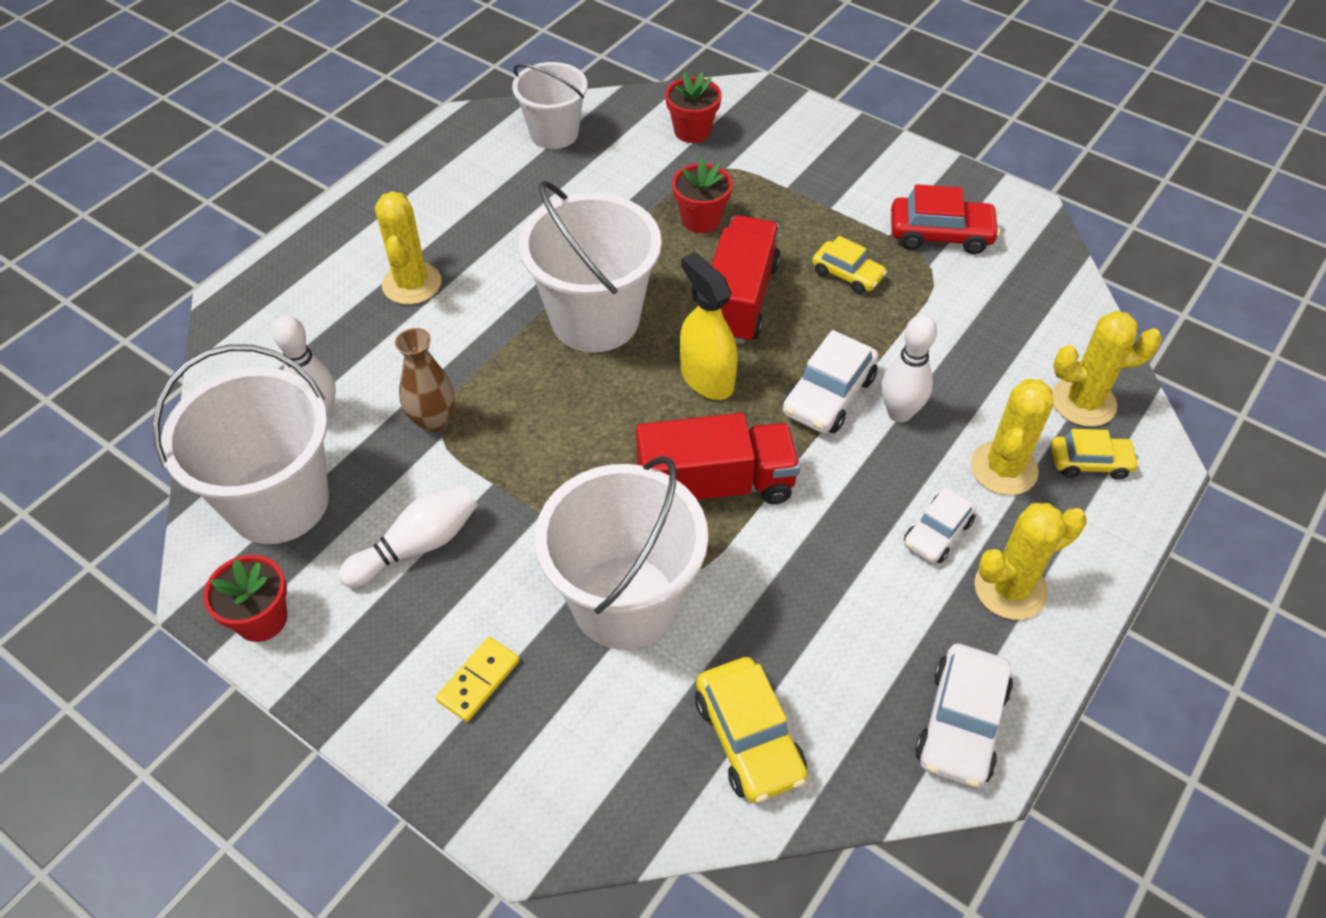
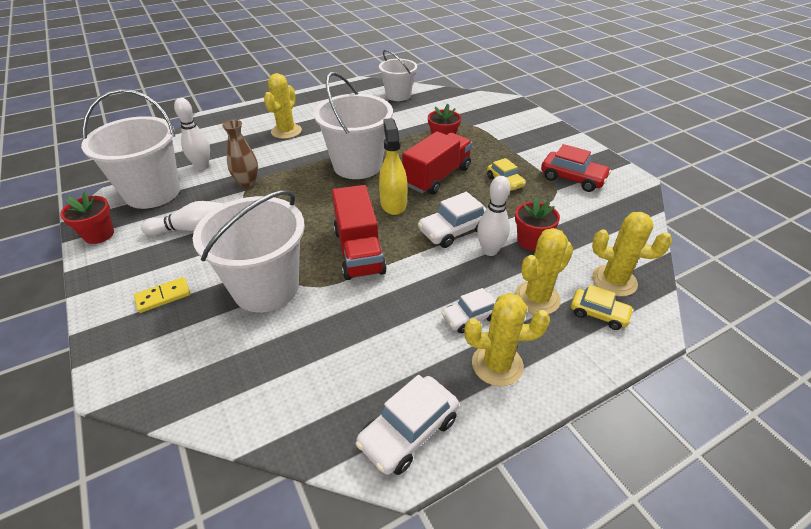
camera: 25 degrees right, 10 degrees down
(692, 131) = (465, 108): red flower pot -> red flower pot (531, 241)
(715, 485) = (359, 251): red truck -> red truck turned 60 degrees clockwise
(749, 738) = (273, 383): yellow car -> none

